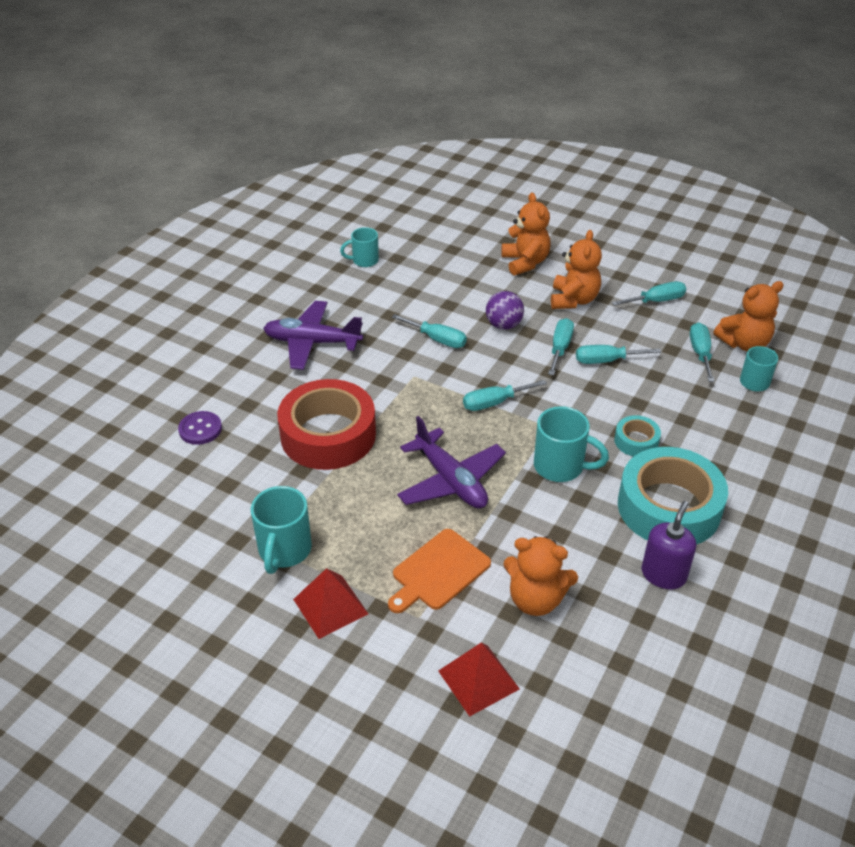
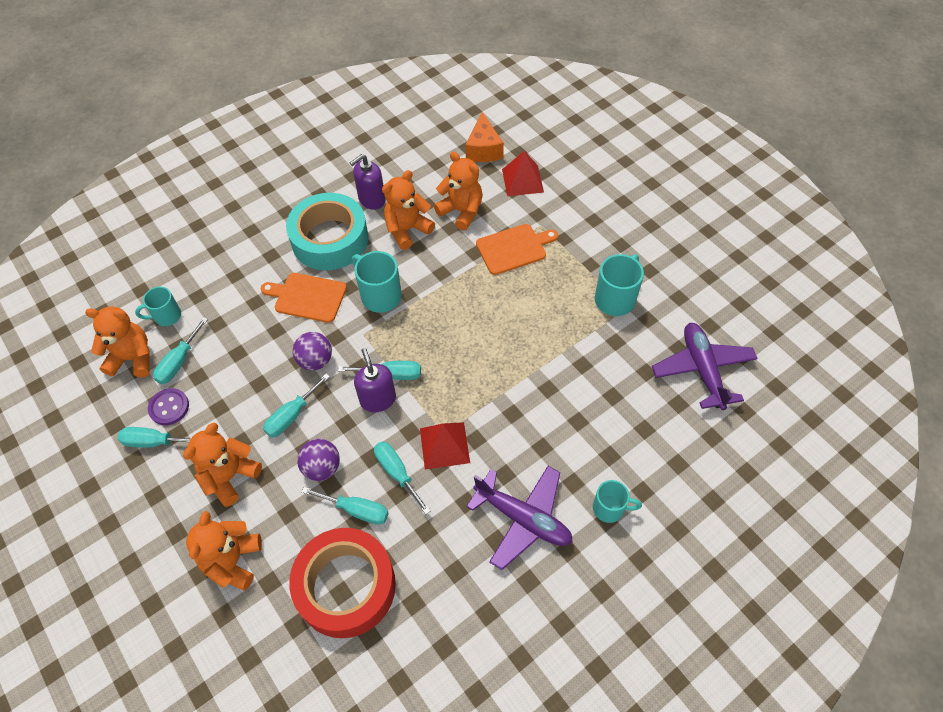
camera: 155 degrees left, 15 degrees up
(200, 429) = (660, 441): purple button -> purple button (169, 407)
(328, 435) = (548, 392): red tape -> red tape (346, 586)
(330, 606) = (595, 249): red pyramid -> red pyramid (444, 445)
(364, 261) = (410, 647): turquoise mug -> turquoise mug (609, 508)
(450, 480) = (469, 313): purple plane -> purple plane (702, 370)
(492, 381) = (378, 399): none -> purple soap dispenser
(567, 715) = (483, 149): none -> orange cheese
(576, 391) = (315, 360): none -> purple ball
(587, 550) = (407, 230): none -> orange teddy bear
(606, 361) = (264, 384): turquoise screwdriver -> turquoise screwdriver (356, 510)
(636, 441) = (307, 297): turquoise tape -> orange cutting board

